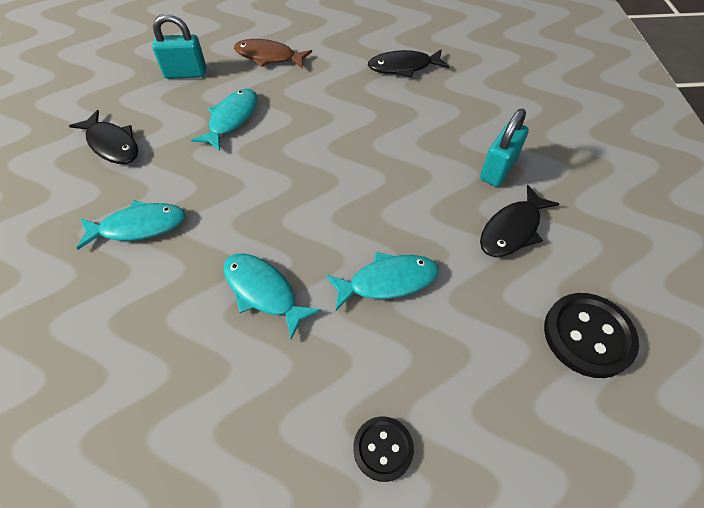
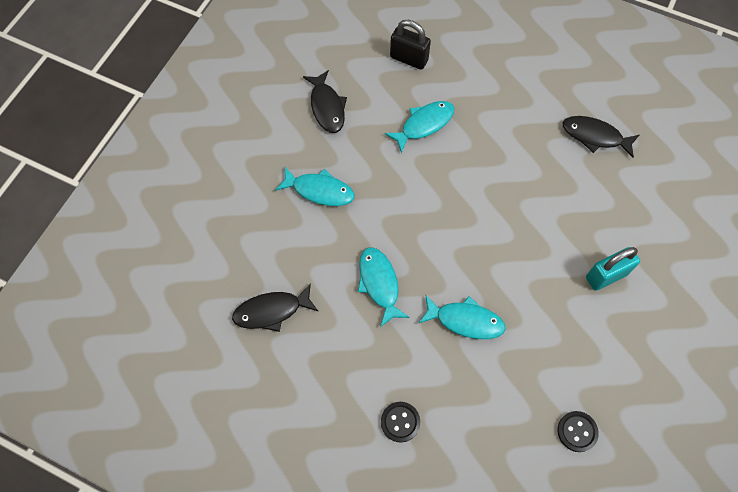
camera: 30 degrees right, 10 degrees up
(186, 73) = (409, 59): turquoise padlock -> black padlock
(268, 57) = (484, 71): brown fish -> none
(512, 229) = (581, 330): black fish -> black fish (271, 311)
(588, 335) = (577, 431): black button -> black button, size x0.61

